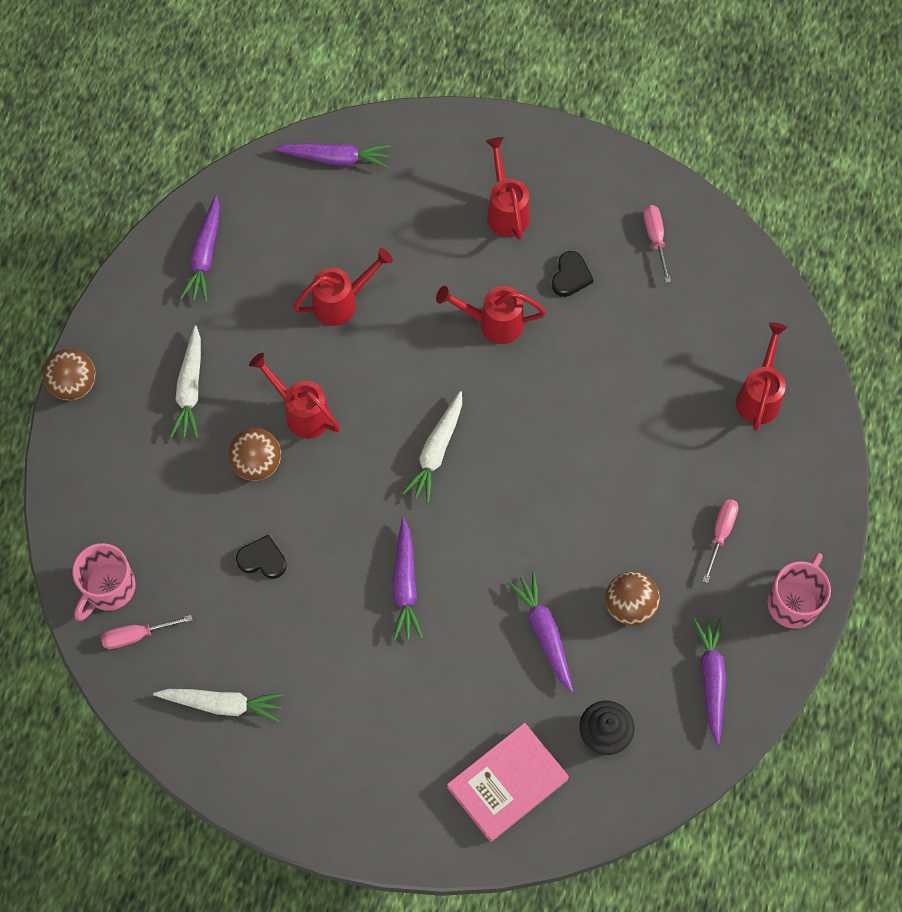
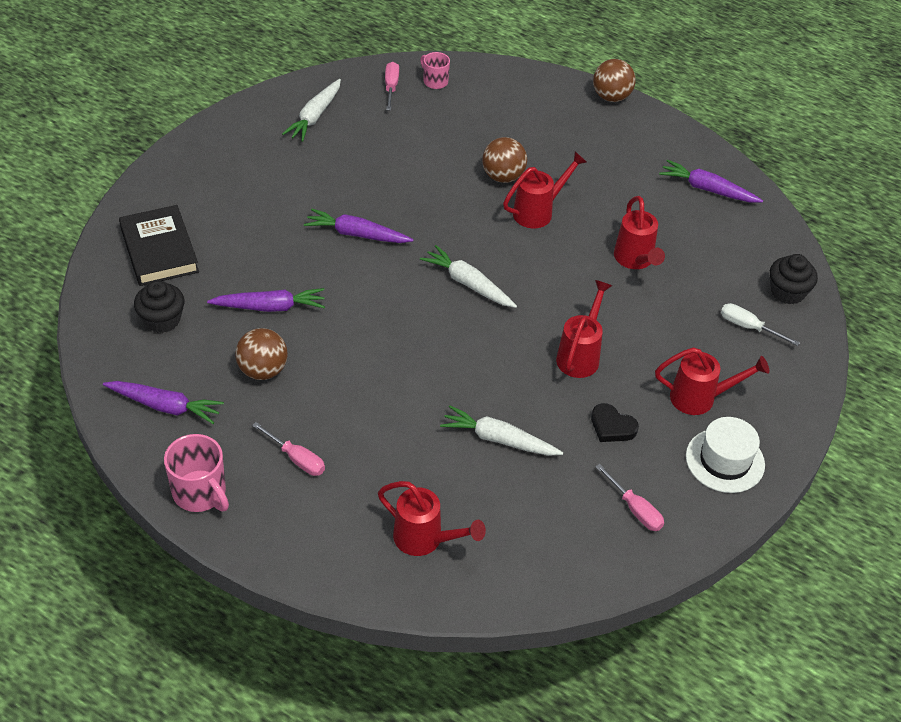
camera: 105 degrees right, 20 degrees down
(108, 588) = (435, 81): pink mug -> pink mug, size x0.61
(190, 389) = (584, 155): white carrot -> white carrot (499, 439)
(262, 559) = (419, 161): black heart -> none
(335, 158) = (787, 292): purple carrot -> black cupcake
(397, 185) = (748, 327): none -> white screwdriver
(507, 783) = (159, 250): pink book -> black book
(571, 178) = (725, 460): none -> white hat
(655, 238) = (635, 509): pink screwdriver -> pink screwdriver turned 45 degrees clockwise

